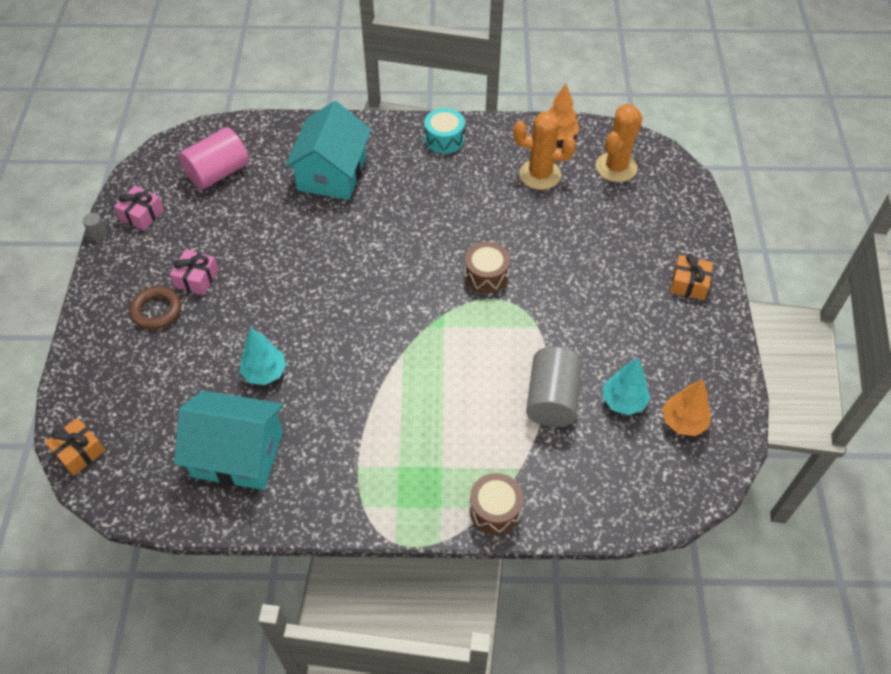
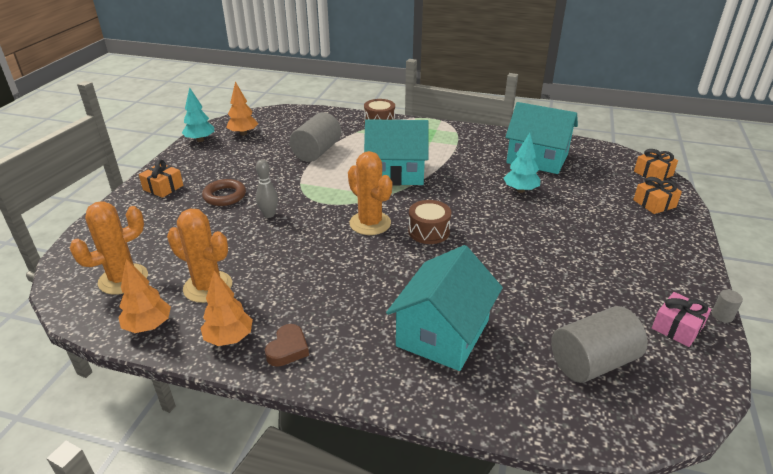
camera: 165 degrees left, 20 degrees down
(102, 382) = (654, 203): none -> orange gift
(156, 311) = (624, 239): brown ring -> brown ring (224, 196)
(197, 278) = (592, 257): pink gift -> none
(218, 173) = (592, 362): pink cylinder -> grey cylinder
(428, 374) = (396, 172): none -> turquoise house
(429, 277) = (370, 223): none -> orange cactus
(444, 139) = (288, 349): turquoise drum -> brown heart
(486, 275) = (320, 217): brown drum -> brown drum (429, 231)
(491, 138) = (229, 338): none -> orange tree
(541, 267) = (269, 214): none -> grey bowling pin
(623, 401) = (271, 145): turquoise tree -> turquoise tree (200, 140)

